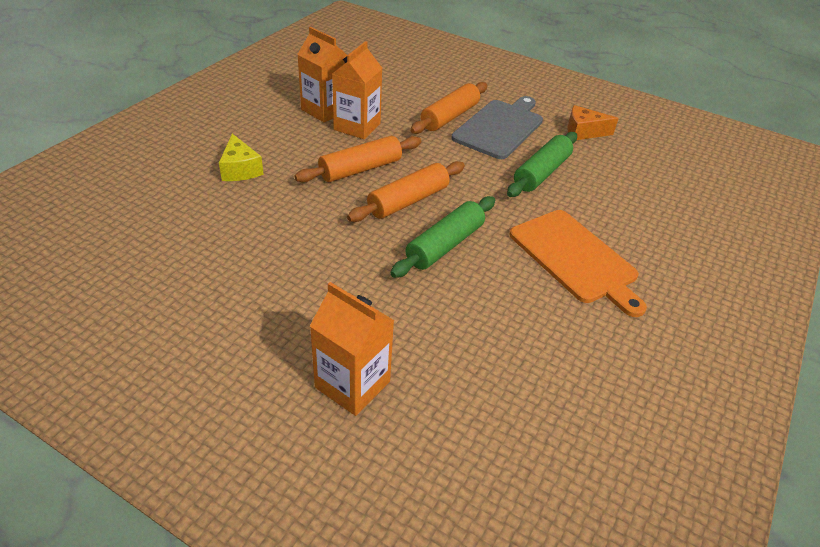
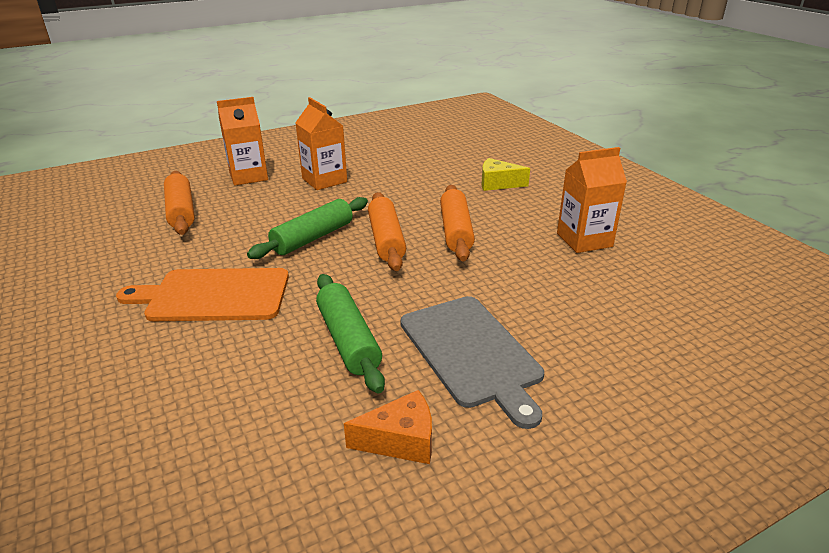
camera: 125 degrees right, 10 degrees down
(357, 126) = (537, 249): orange carton -> orange carton (324, 180)
(444, 245) = (313, 238): green rolling pin -> green rolling pin turned 60 degrees clockwise
(449, 117) = (525, 319): orange rolling pin -> orange rolling pin (181, 211)
(583, 132) = (401, 440): orange cheese -> orange cheese turned 45 degrees clockwise

